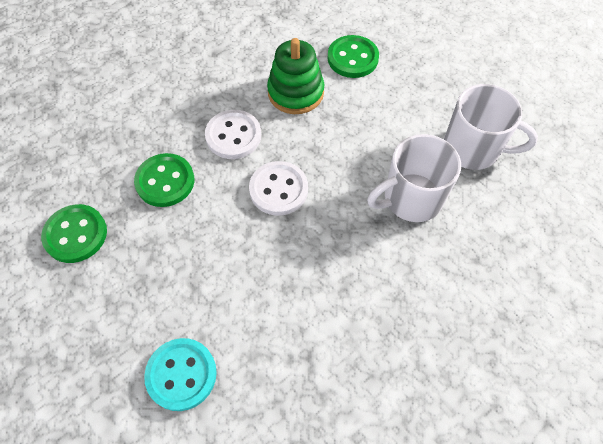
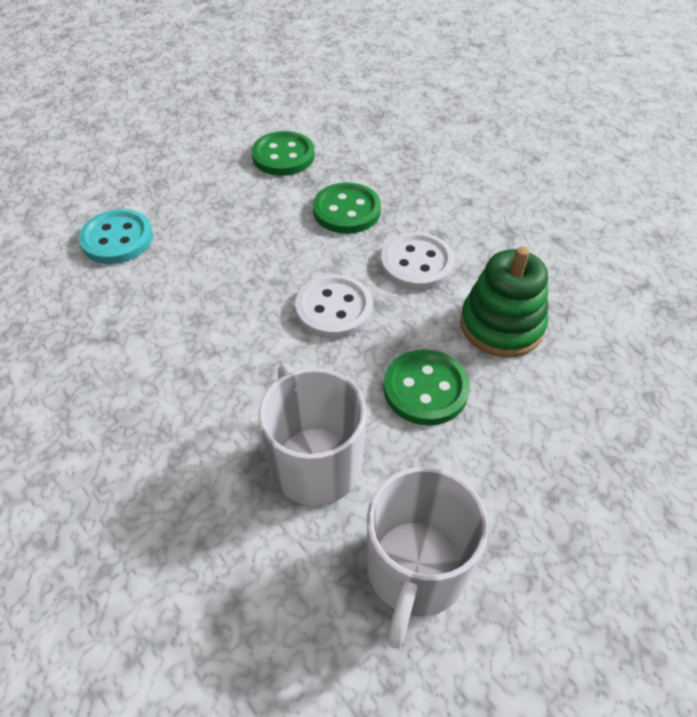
camera: 90 degrees right, 10 degrees down
(352, 58) = (589, 398): green button -> green button (425, 389)

